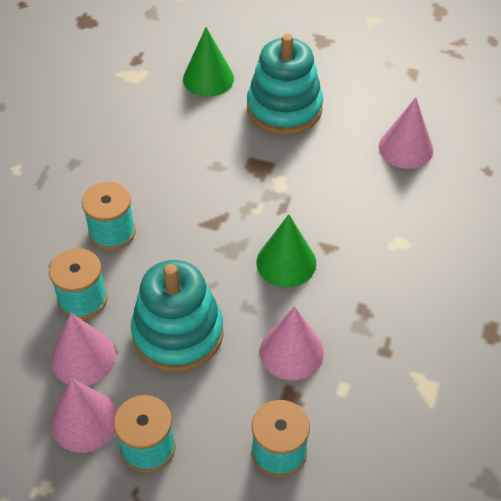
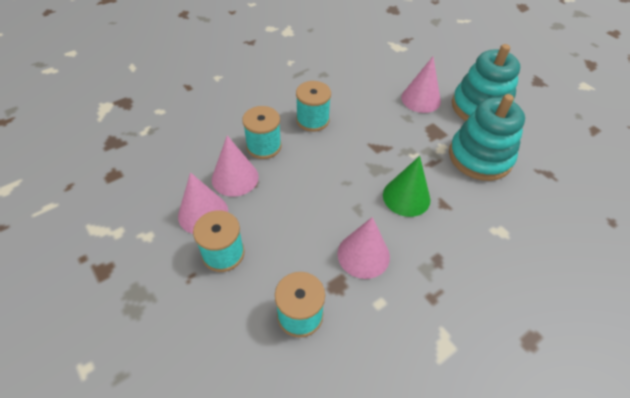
camera: 35 degrees right, 0 degrees up
(178, 333) = (300, 198): turquoise stacking toy -> turquoise stacking toy (480, 157)
(208, 78) = (442, 68): green cone -> none
(405, 148) = (553, 173): pink cone -> pink cone (421, 99)

